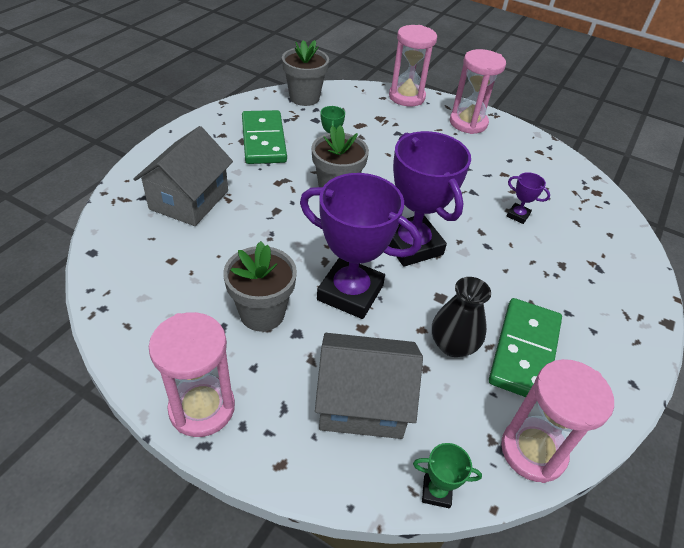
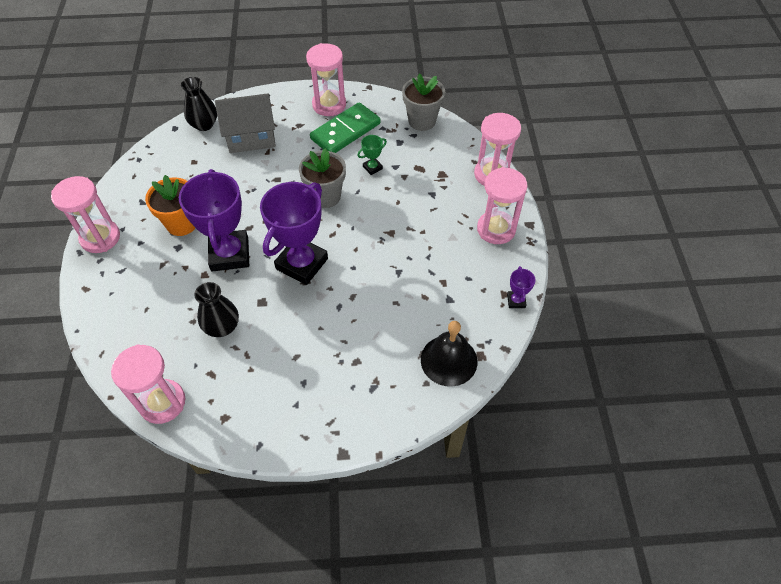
camera: 60 degrees right, 10 degrees up
(121, 226) = (204, 124): none -> black vase
(214, 133) = (329, 105): none -> pink hourglass
(262, 313) = (182, 223): grey flower pot -> orange flower pot
(362, 402) = (146, 303): grey house -> none
(436, 492) = (106, 364): green trophy -> none
(518, 215) = (394, 311): purple trophy -> purple trophy (516, 301)
(524, 351) = (244, 369): green domino -> none
(592, 210) = (449, 360): none -> black bell

